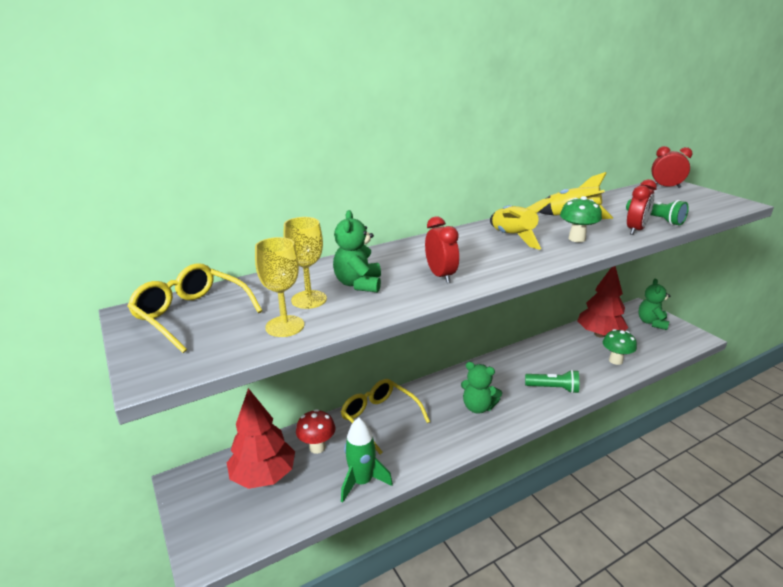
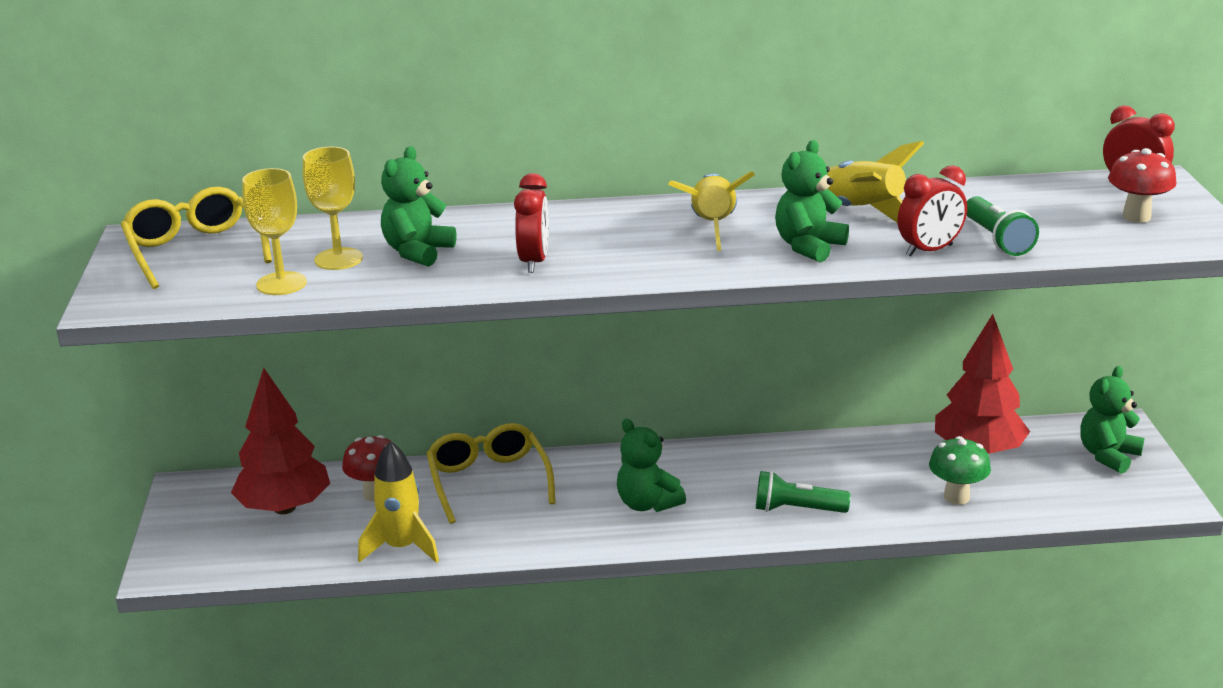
camera: 25 degrees right, 0 degrees up
(362, 482) = (401, 547): green rocket -> yellow rocket
(553, 388) = (796, 509): green flashlight -> green flashlight turned 150 degrees clockwise
(577, 239) = (808, 247): green mushroom -> green teddy bear
(692, 199) = (1136, 217): none -> red mushroom

